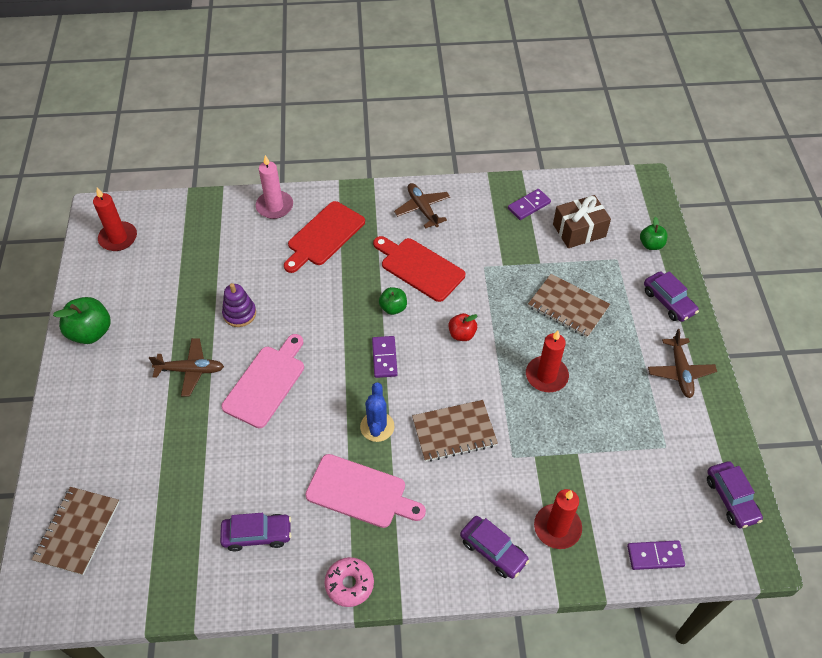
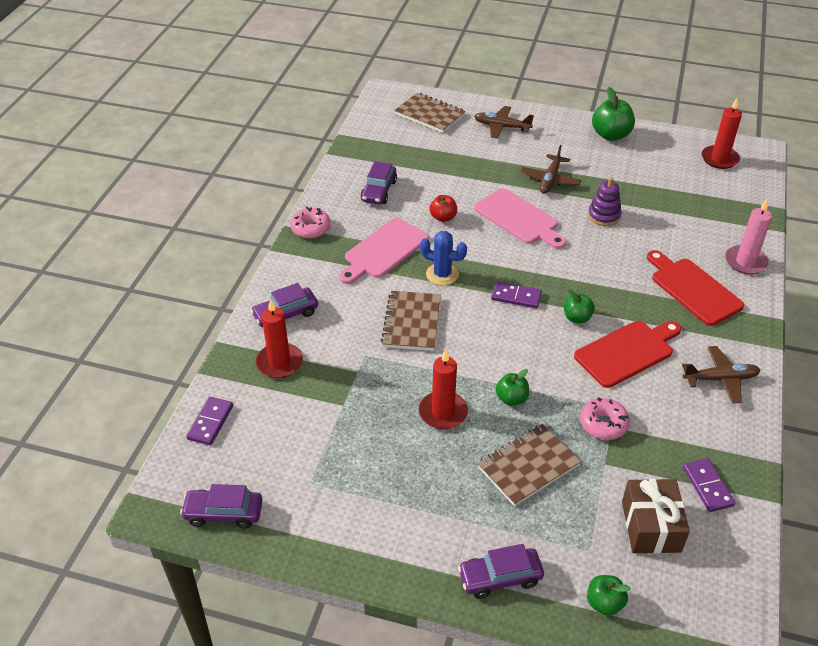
camera: 110 degrees right, 10 degrees down
(462, 334) = (523, 361): red apple -> red apple (443, 217)
(503, 270) = (603, 424): none -> pink donut
(507, 333) = (511, 399): none -> green apple
(680, 372) = (393, 540): brown plane -> brown plane (501, 127)

